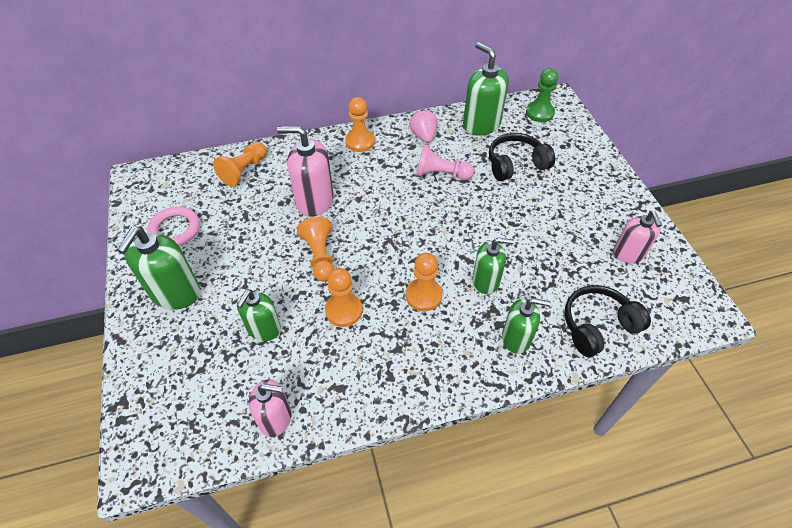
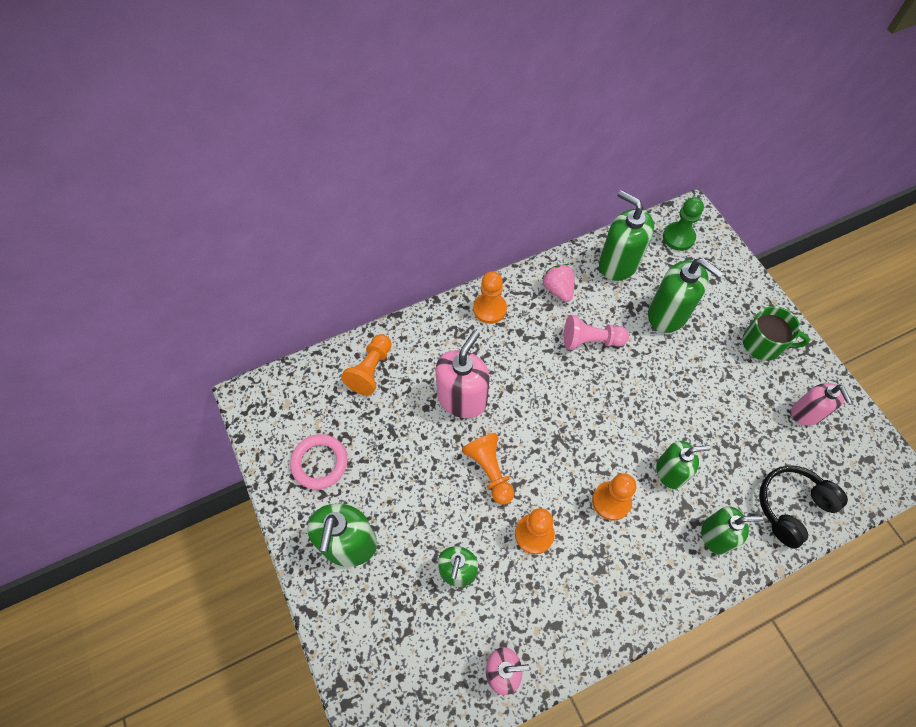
camera: 10 degrees left, 10 degrees up
(314, 200) = (462, 398): pink soap dispenser -> pink soap dispenser turned 120 degrees clockwise
(516, 164) = (668, 314): black headphones -> green soap dispenser
(598, 196) = (763, 344): none -> green mug

